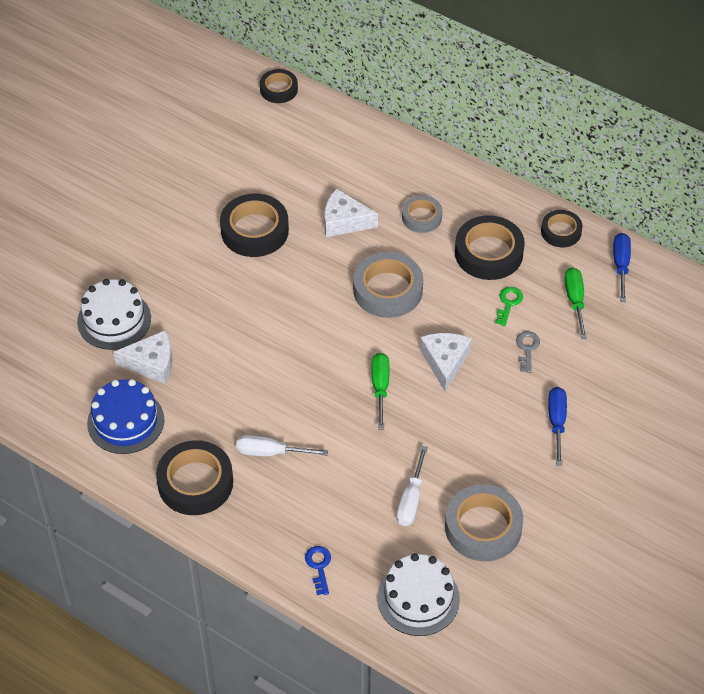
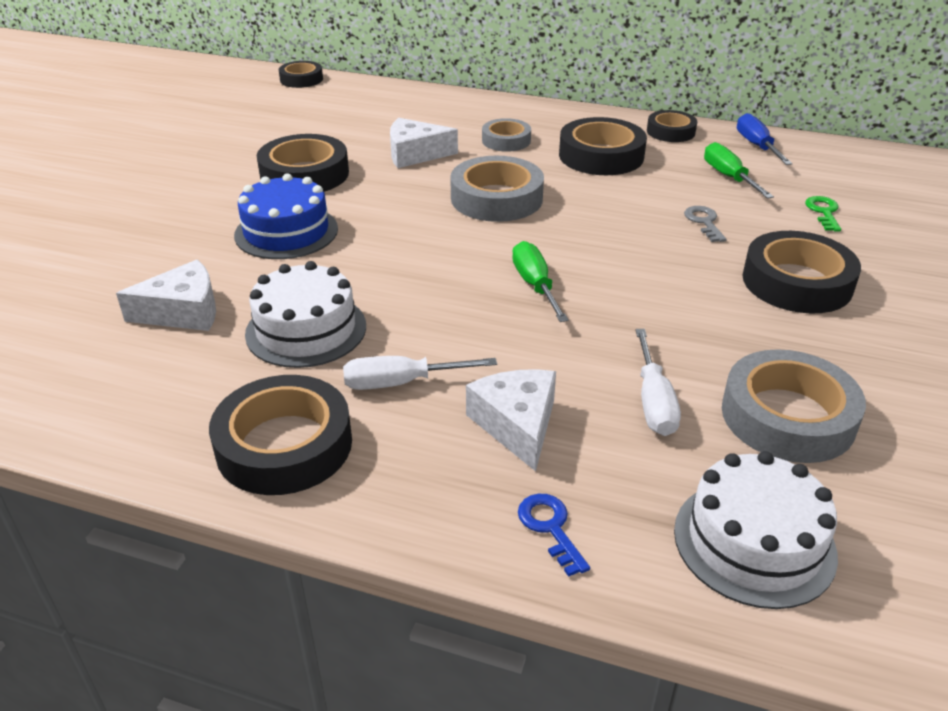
camera: 15 degrees left, 15 degrees down
(114, 320) = (119, 276): white cake -> white cake (306, 330)
(126, 421) = (147, 385): blue cake -> blue cake (286, 232)
(445, 362) = (608, 248): white cheese -> white cheese (517, 425)
(508, 303) = (652, 189): green key -> green key (823, 212)
(556, 423) = (797, 282): blue screwdriver -> black tape

